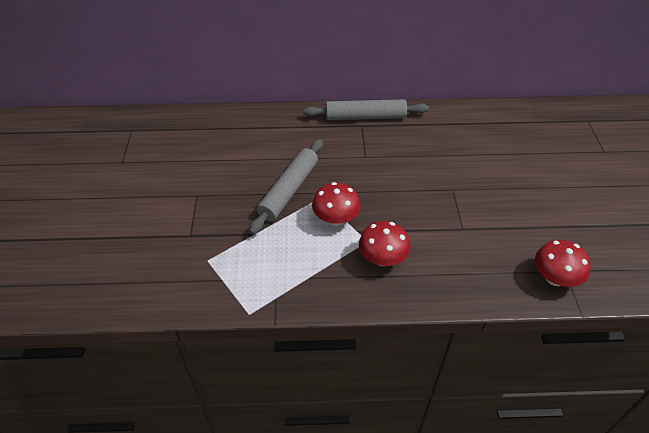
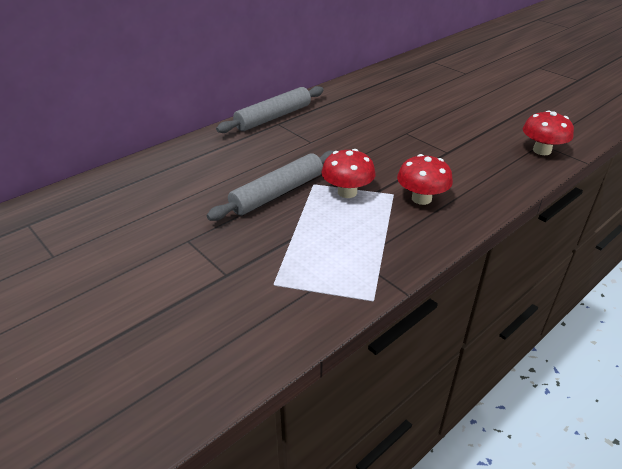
camera: 40 degrees left, 10 degrees down
(289, 190) = (277, 193): grey rolling pin -> grey rolling pin turned 60 degrees clockwise

